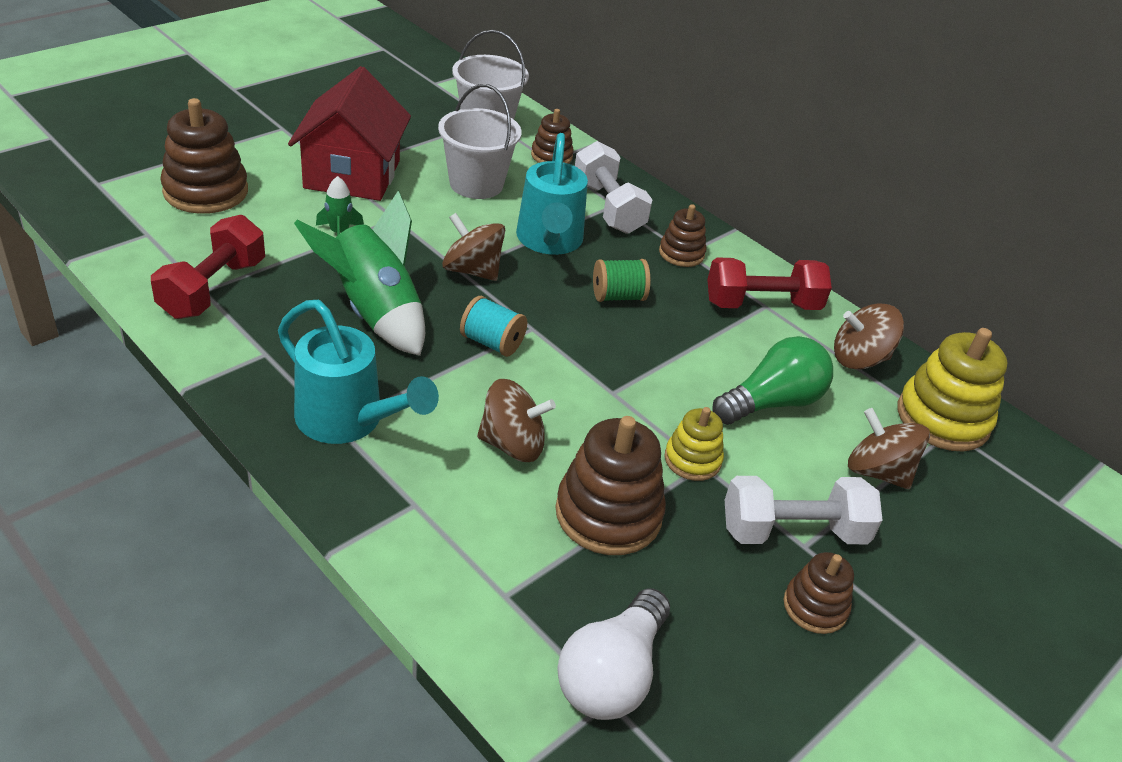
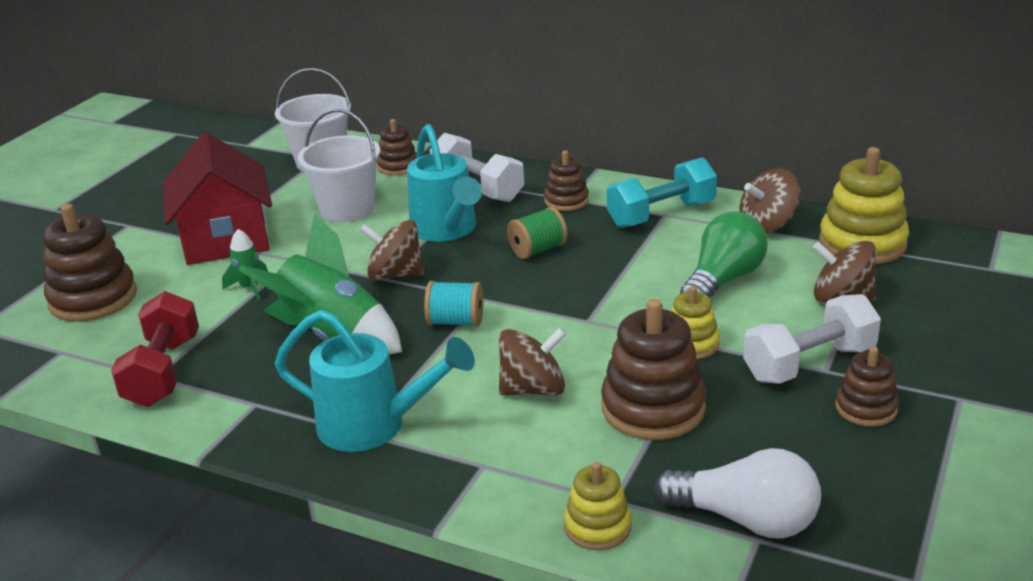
camera: 15 degrees left, 10 degrees down
(471, 617) = (597, 527): none -> yellow stacking toy
(612, 674) = (745, 519): white light bulb -> white light bulb turned 75 degrees counterclockwise
(762, 305) = (661, 214): red dumbbell -> turquoise dumbbell

